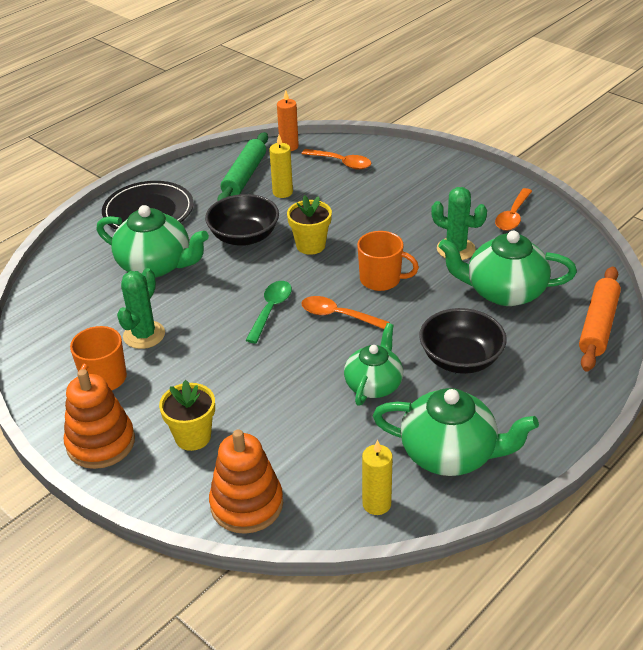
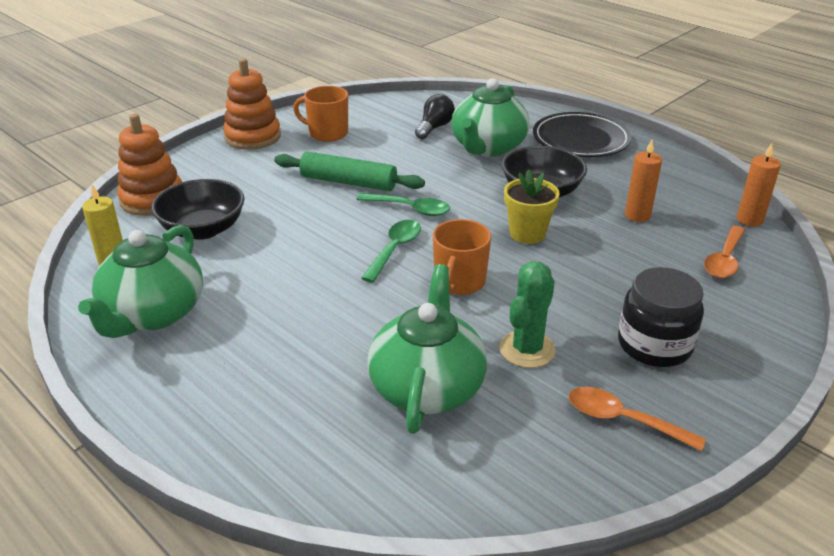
camera: 90 degrees right, 5 degrees down
(105, 300) = (434, 128): none -> black light bulb
(144, 335) = (382, 147): green cactus -> none
(193, 437) = (242, 174): yellow flower pot -> none
(244, 176) = (666, 190): green rolling pin -> green rolling pin (348, 182)
(282, 192) = (637, 215): yellow candle -> orange candle
(338, 315) = (395, 249): orange spoon -> green spoon
(374, 384) = (276, 269): green teapot -> none
(440, 199) = (654, 345): none -> black jar
(460, 359) = (299, 334): black bowl -> black bowl (203, 229)
(598, 325) = (336, 480): orange rolling pin -> none

